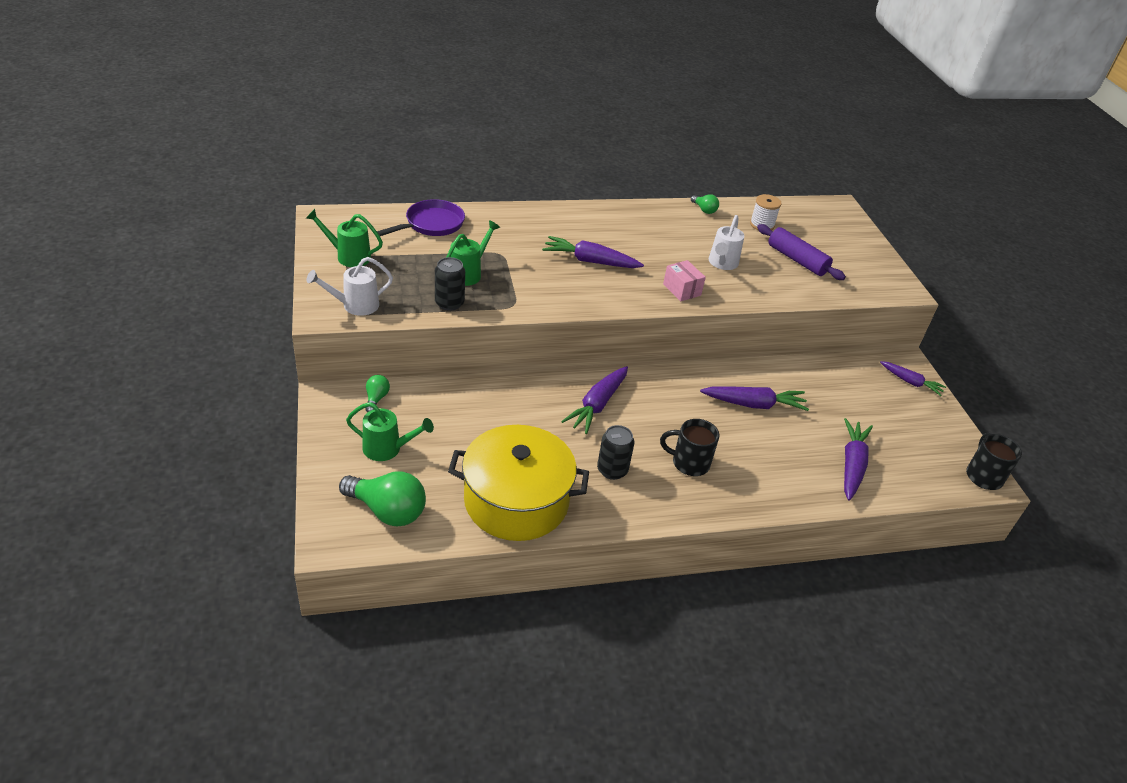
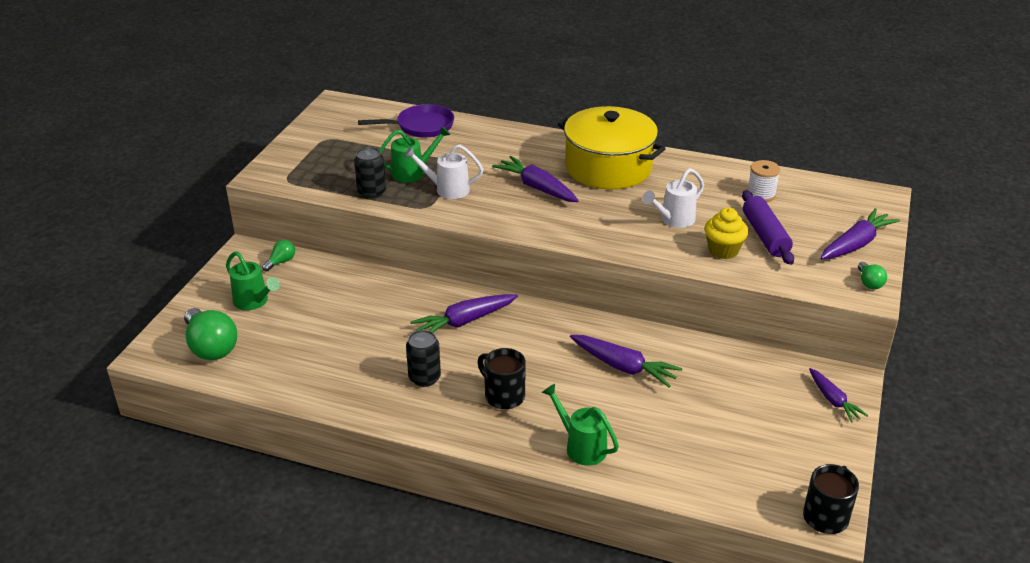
camera: 35 degrees right, 5 degrees down
(348, 256) = (326, 137): green watering can -> green watering can (581, 446)
(355, 305) = (293, 176): white watering can -> white watering can (447, 189)
(516, 501) = (317, 374): yellow pot -> yellow pot (608, 167)
(682, 290) = (603, 233): pink box -> none
(704, 210) = (709, 167): green light bulb -> green light bulb (869, 283)
(781, 281) = (723, 250): none -> yellow cupcake
(851, 465) = (675, 453): purple carrot -> purple carrot (856, 244)

